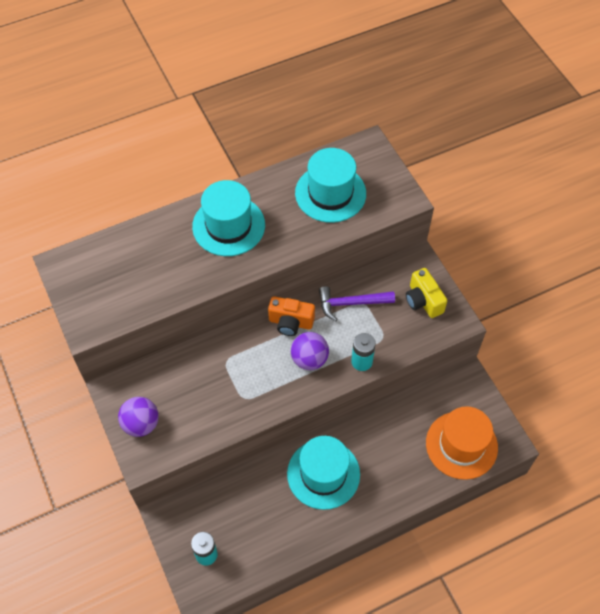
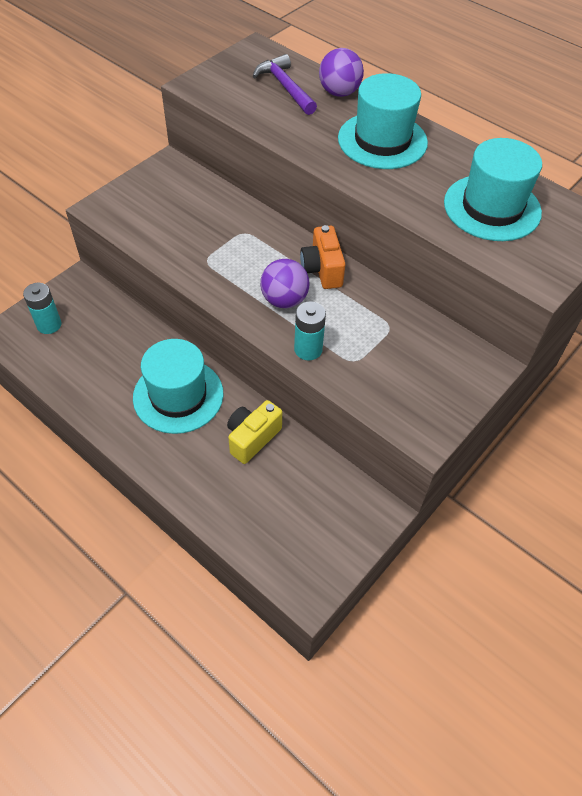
camera: 65 degrees right, 5 degrees down
(141, 424) = (140, 194): purple ball -> purple ball (339, 93)
(351, 303) = (382, 316): purple hammer -> purple hammer (285, 87)
(423, 301) = (432, 387): yellow camera -> yellow camera (252, 438)
(461, 445) = (279, 531): orange hat -> none

